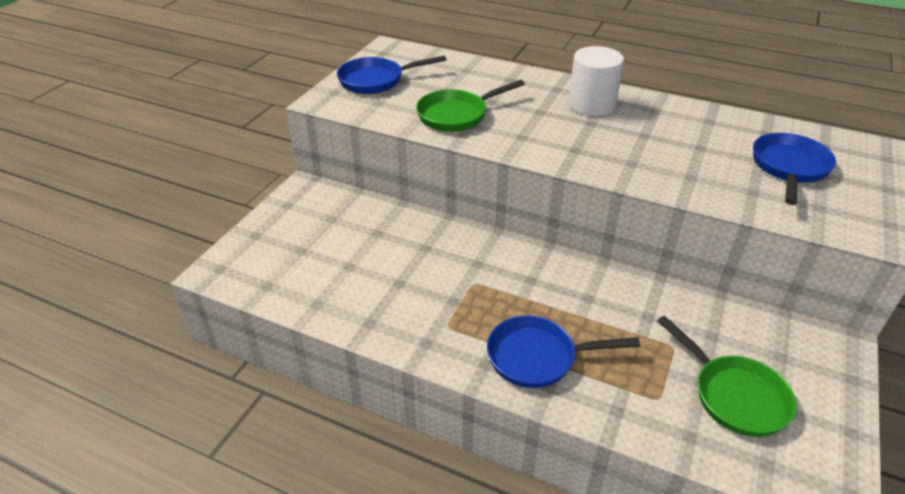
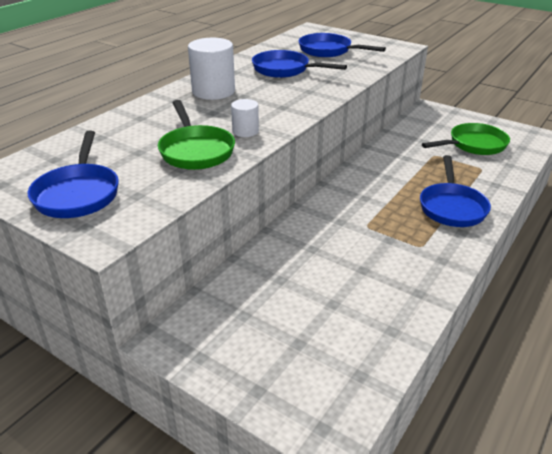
camera: 80 degrees left, 5 degrees down
(506, 134) = (245, 131): none -> white cylinder
(687, 141) = (285, 70): none -> blue pan

